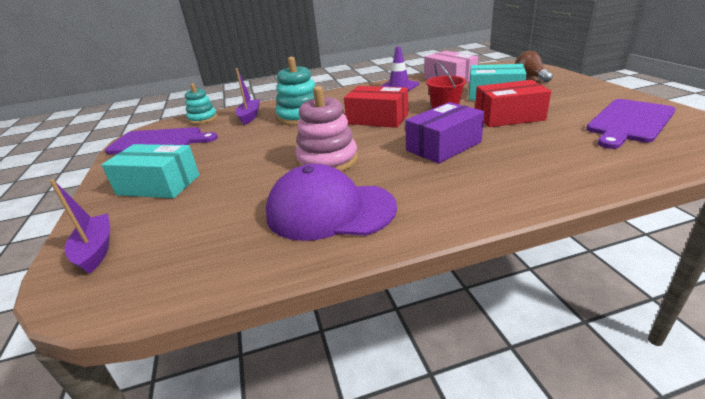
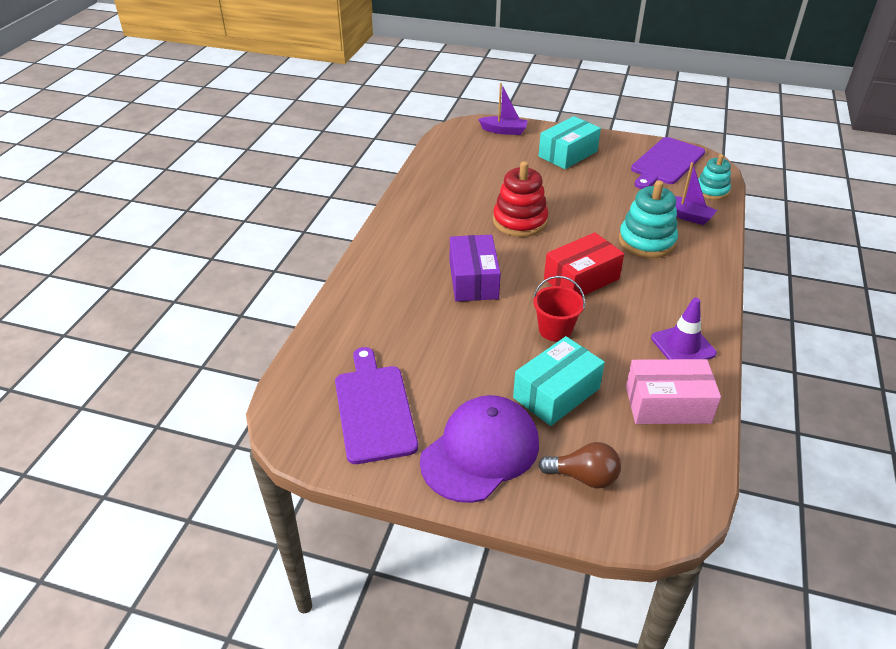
camera: 120 degrees right, 10 degrees up
(327, 161) = (520, 221): pink stacking toy -> red stacking toy
(330, 210) = (449, 200): purple cap -> purple cap (480, 451)
(509, 117) = (482, 353): red box -> none

